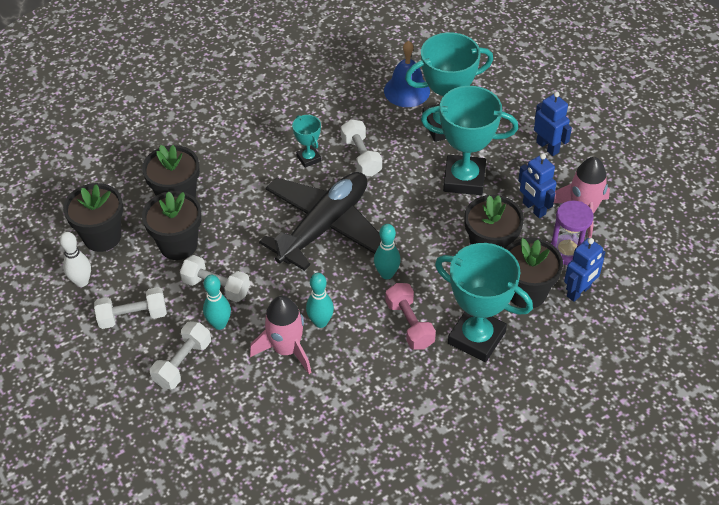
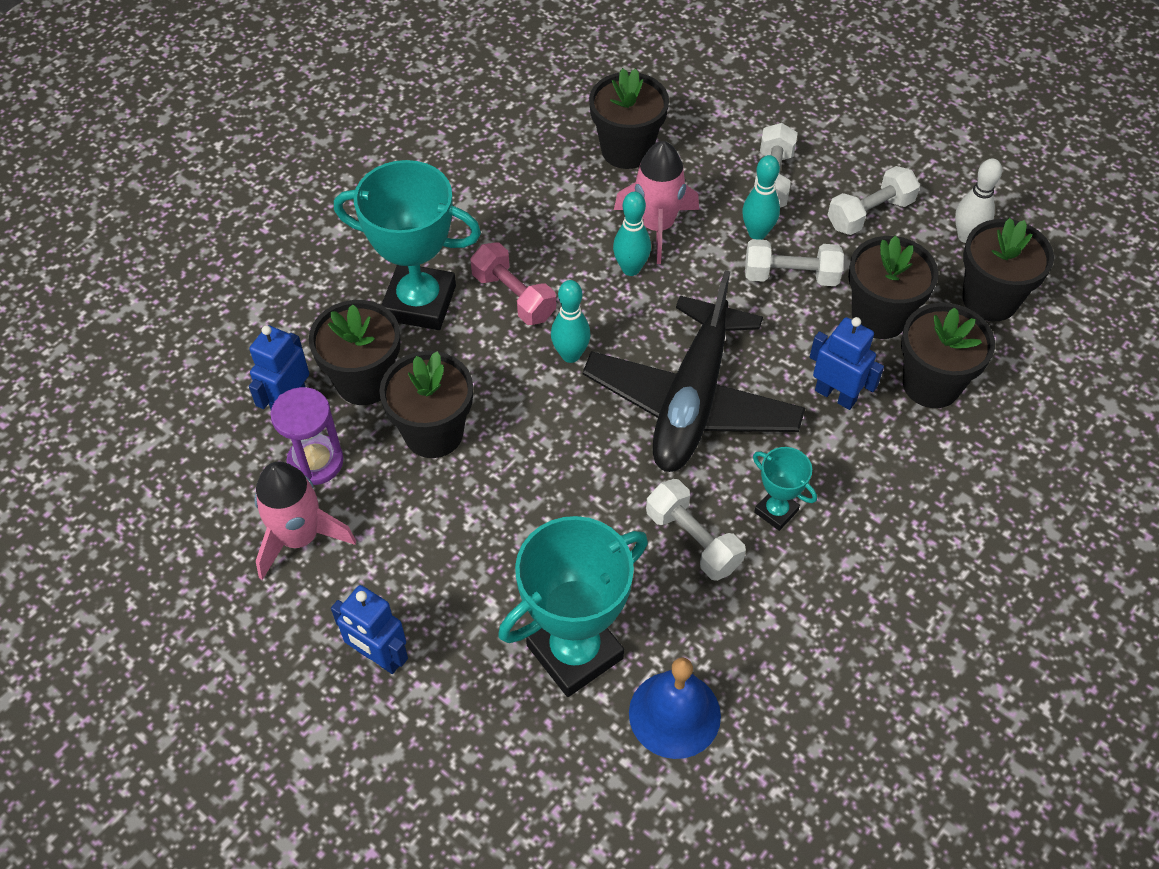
camera: 160 degrees right, 5 degrees up
(276, 422) = (627, 150): none -> black flower pot
(464, 179) = (507, 546): turquoise trophy -> none
(533, 208) = (380, 522): blue robot -> blue robot (835, 395)

